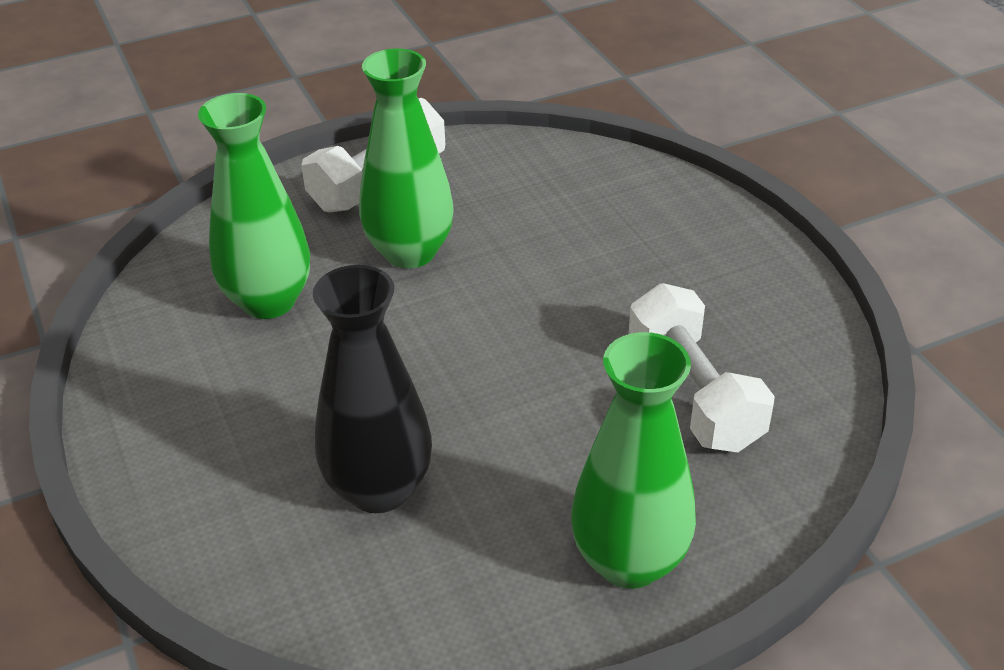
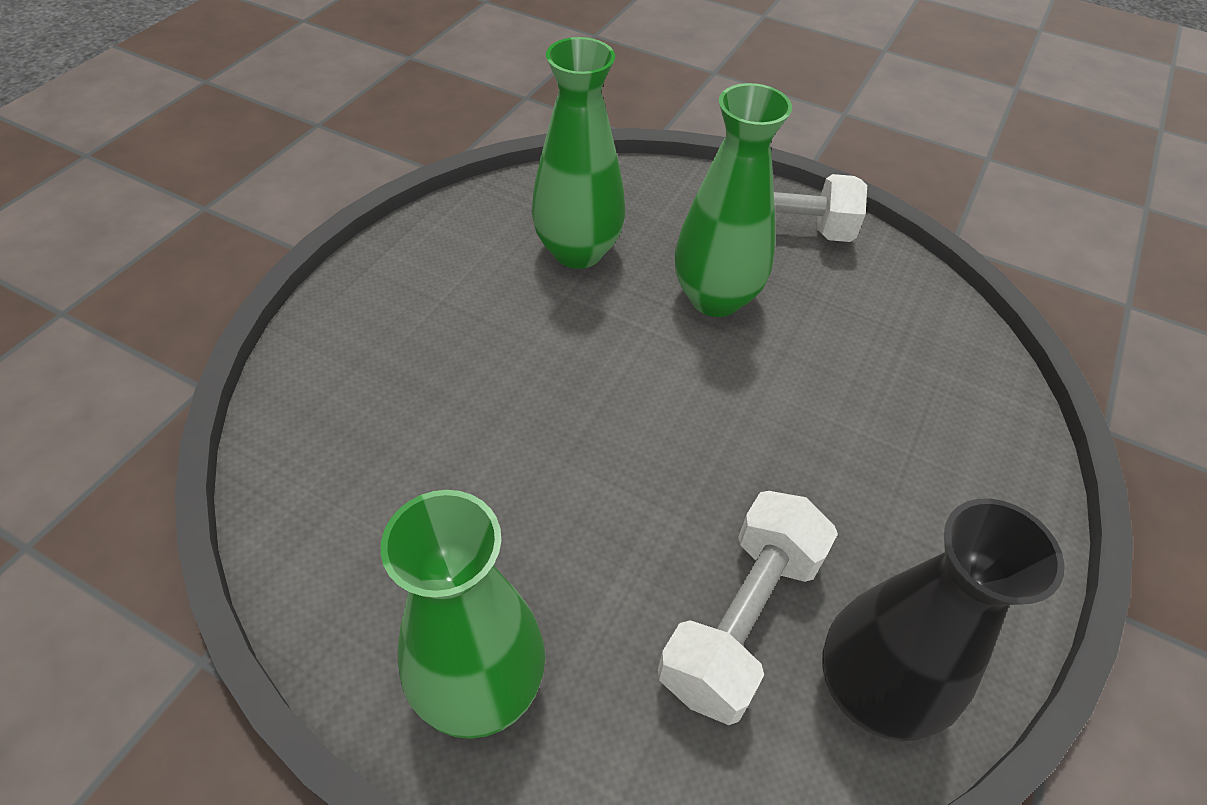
camera: 50 degrees right, 10 degrees up
(379, 489) = (434, 441): black vase -> black vase (871, 689)

